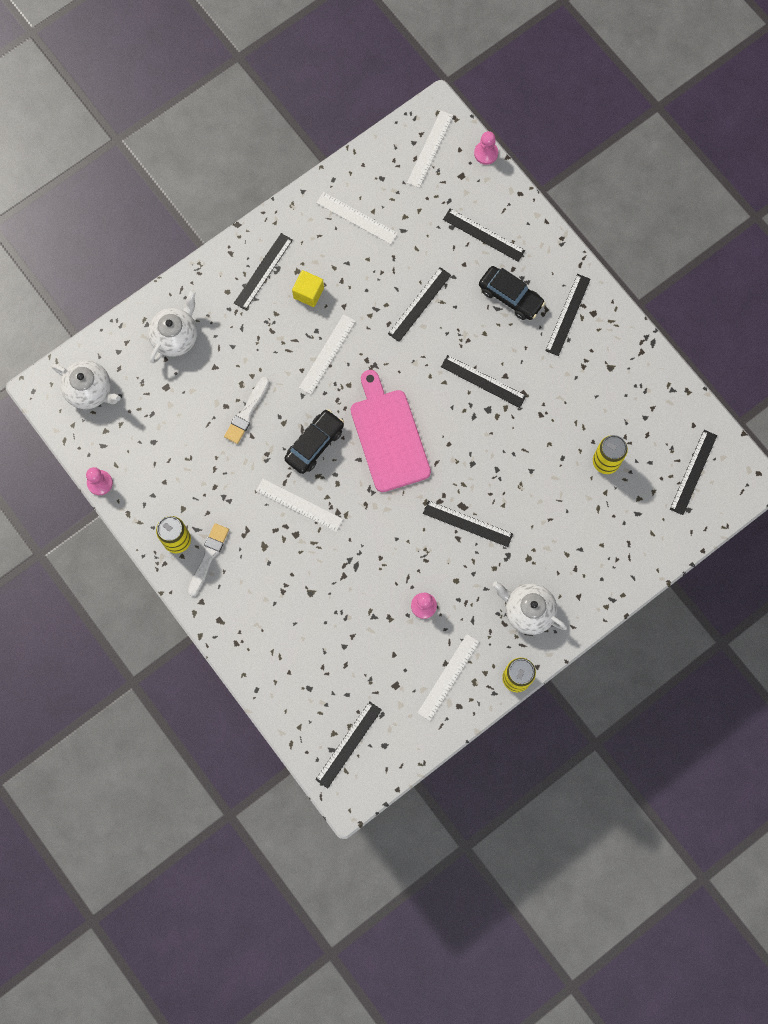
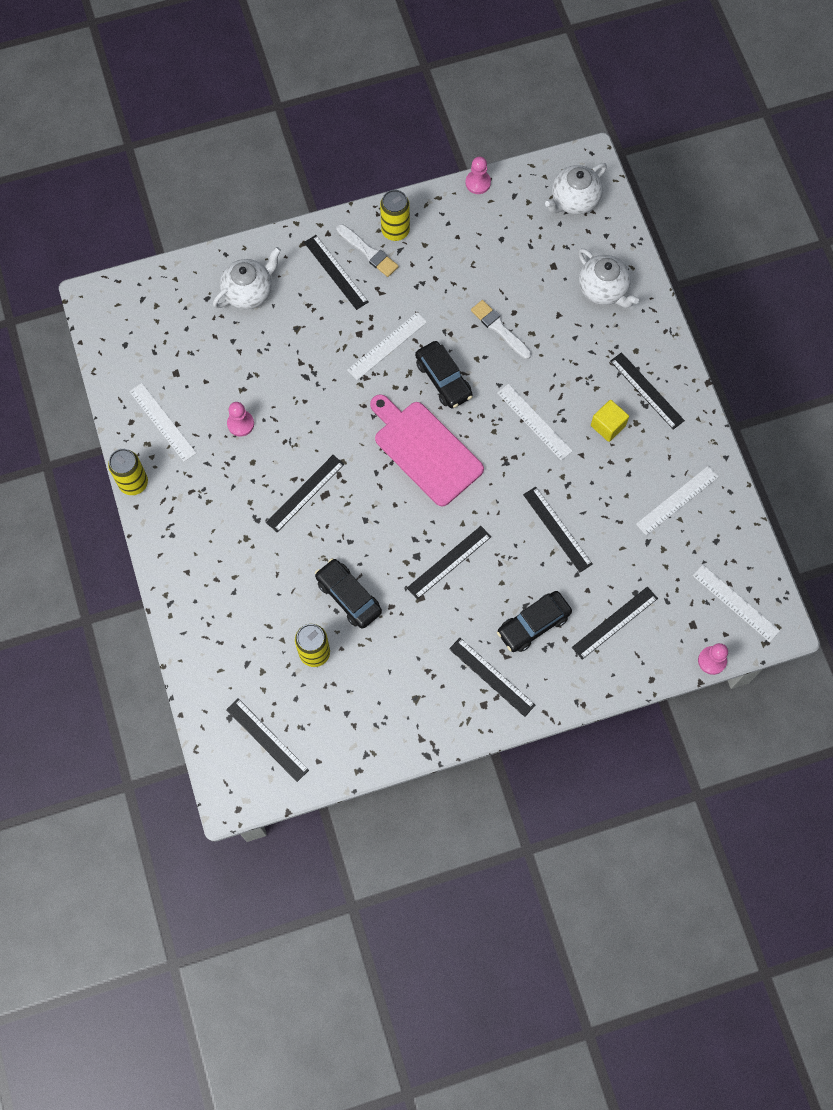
camera: 110 degrees right, 5 degrees down
(348, 744) = (140, 314): black ruler -> black ruler (335, 272)
(388, 436) = (425, 450): pink cutting board -> pink cutting board turned 135 degrees counterclockwise
(528, 611) = (193, 518): white teapot -> white teapot (249, 292)
(546, 452) = (348, 596): none -> black car

